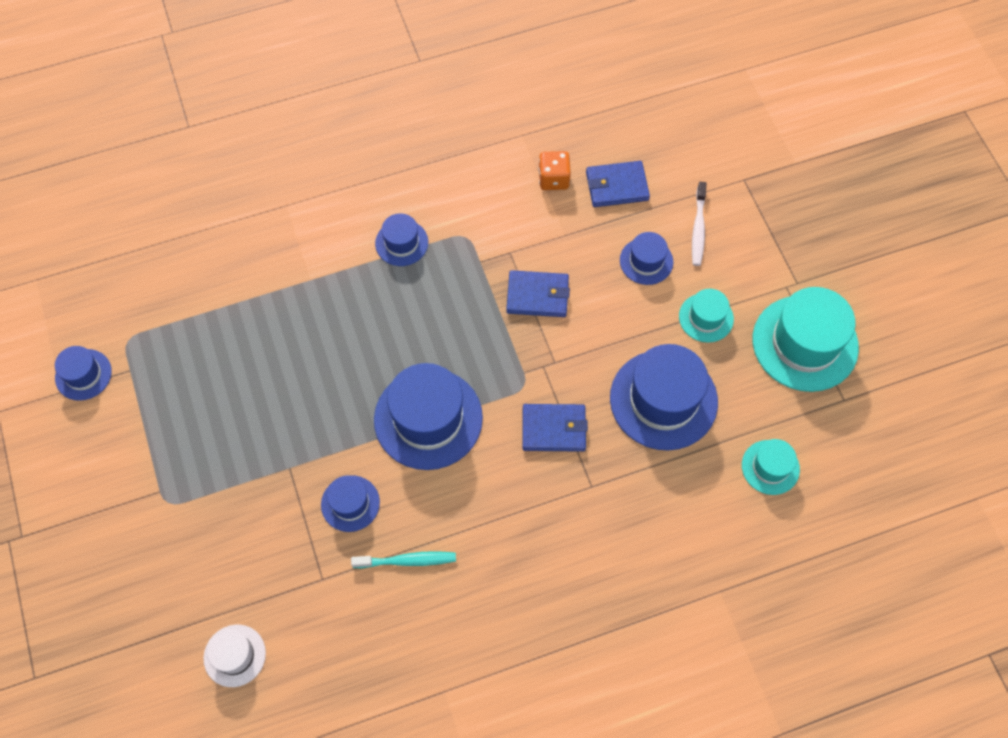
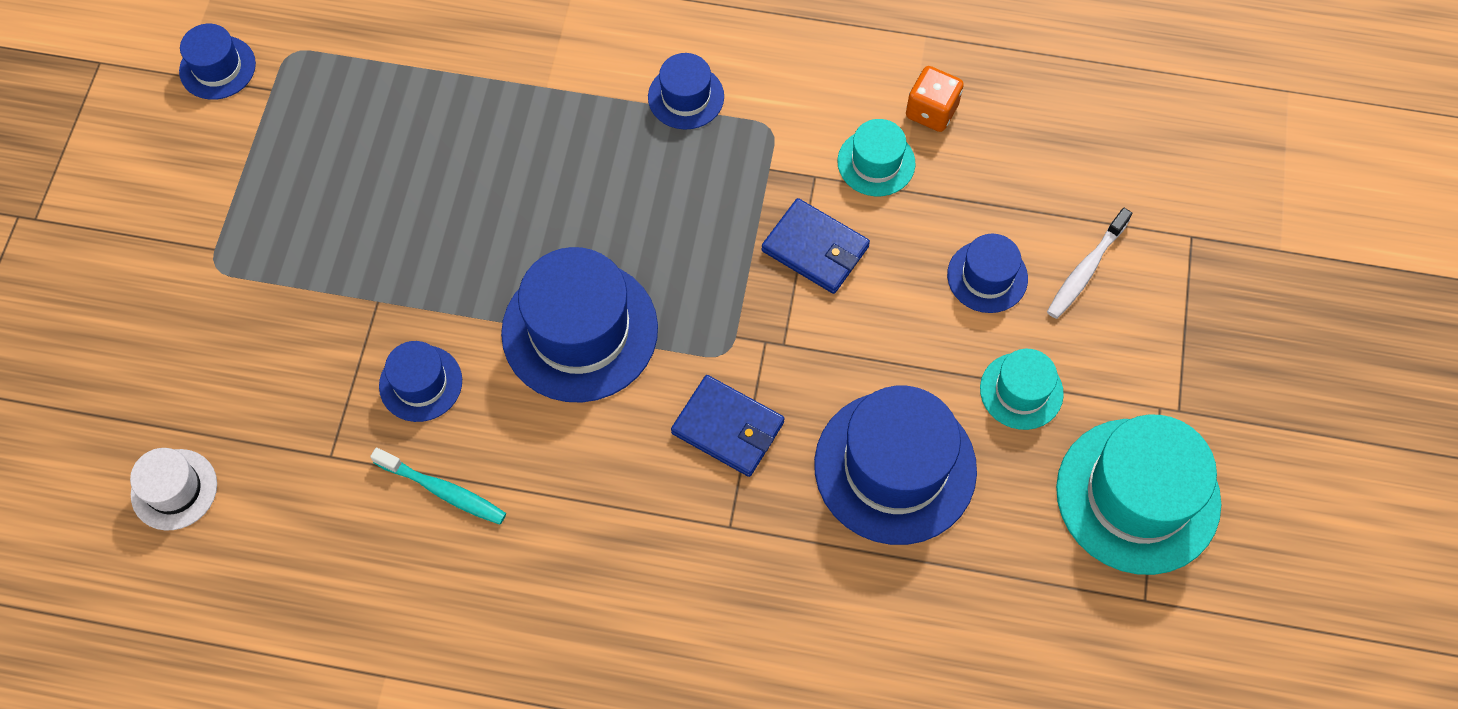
camera: 30 degrees right, 0 degrees up
(616, 186) = (1009, 160): blue wallet -> none
(770, 467) = (983, 633): turquoise hat -> turquoise hat (876, 162)

